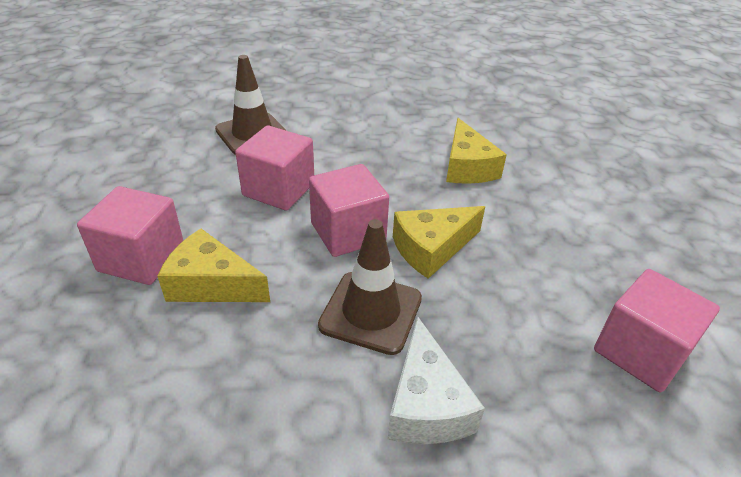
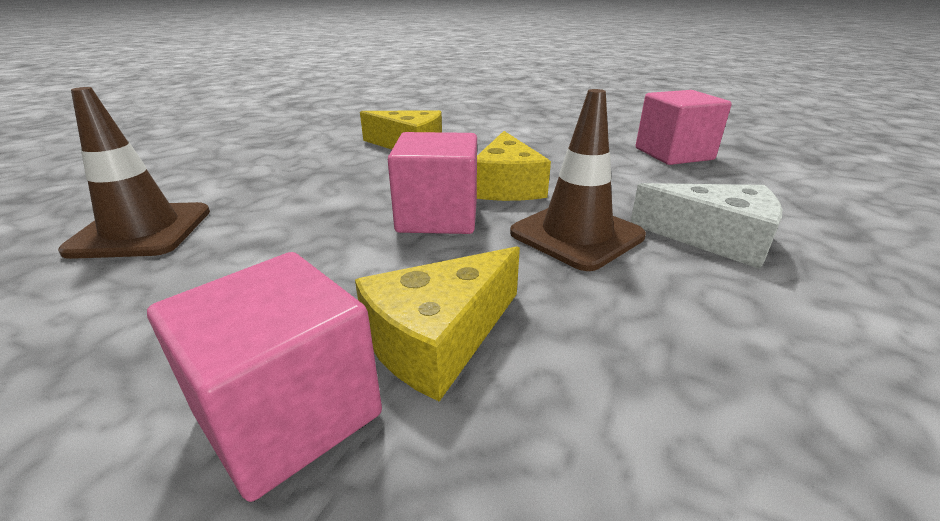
camera: 60 degrees left, 10 degrees down
(278, 189) = (299, 239): pink cube -> none

